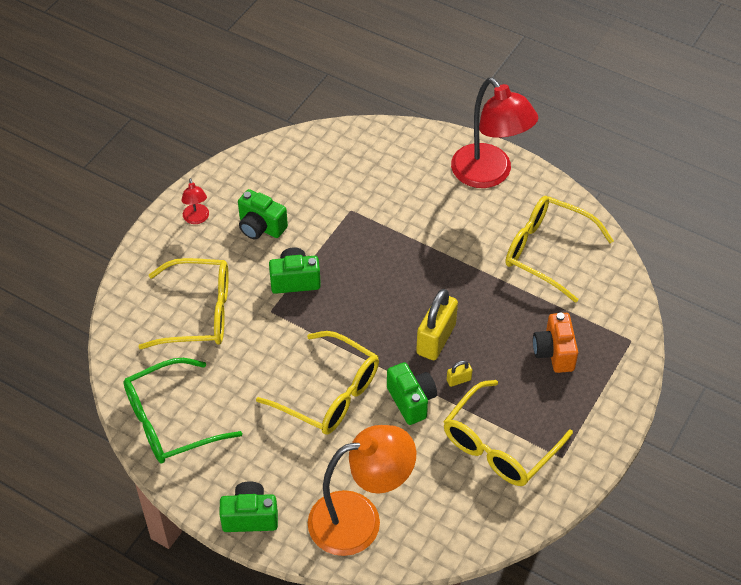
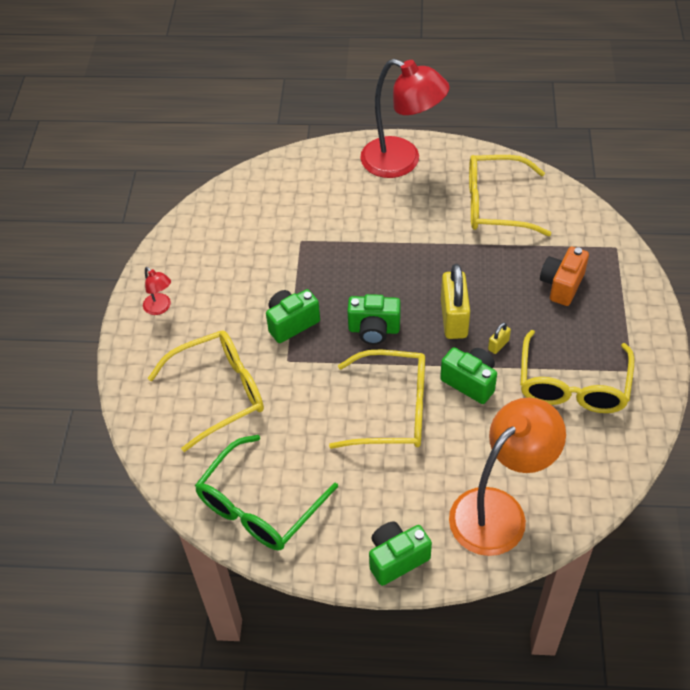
camera: 25 degrees left, 0 degrees up
(261, 227) = (227, 290): green camera -> green camera (374, 330)
(554, 352) = (561, 285): orange camera -> orange camera turned 60 degrees clockwise

